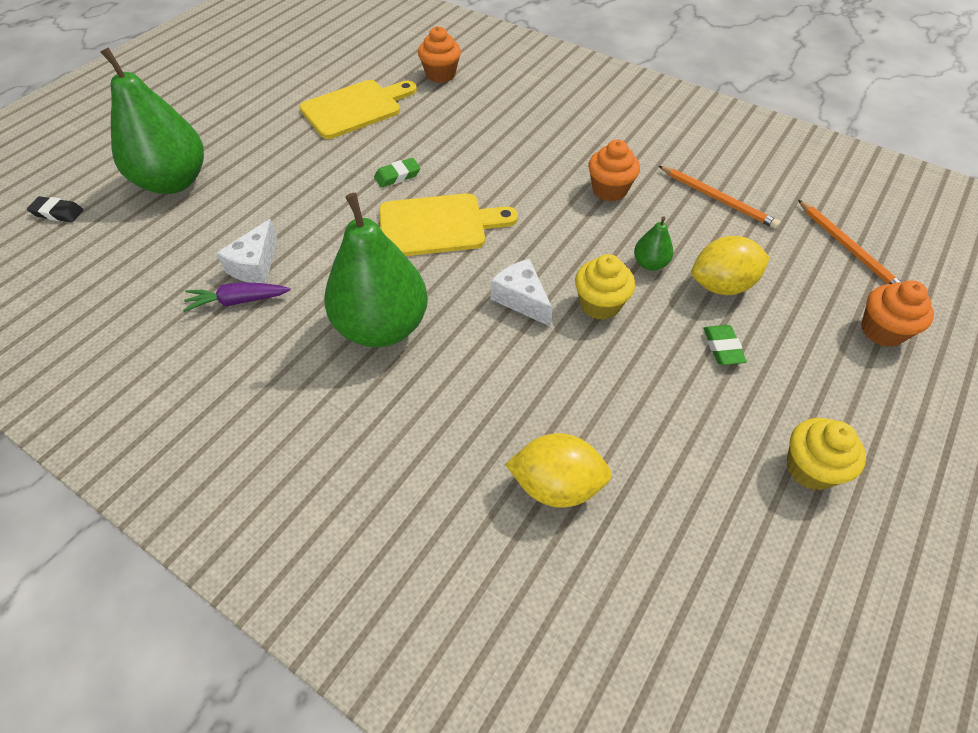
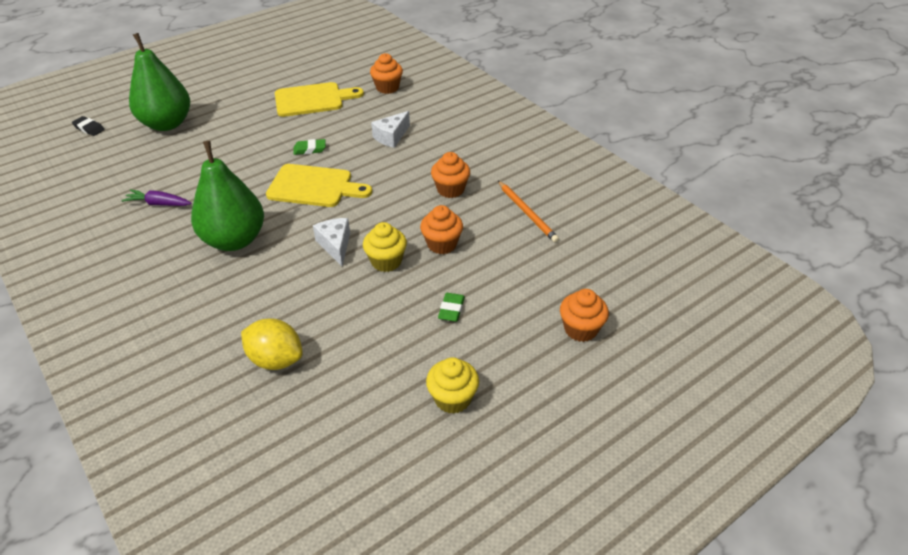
camera: 20 degrees right, 10 degrees down
(255, 265) = (183, 185): white cheese -> white cheese (391, 137)
(650, 264) = (442, 244): green pear -> orange cupcake
(721, 285) = (483, 270): yellow lemon -> none
(848, 248) = (602, 269): orange pencil -> none

